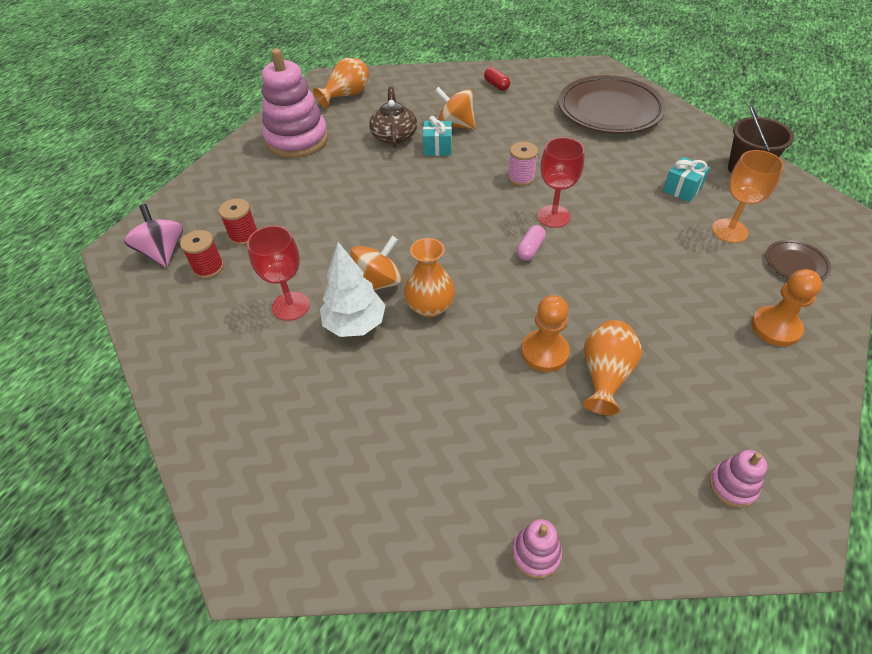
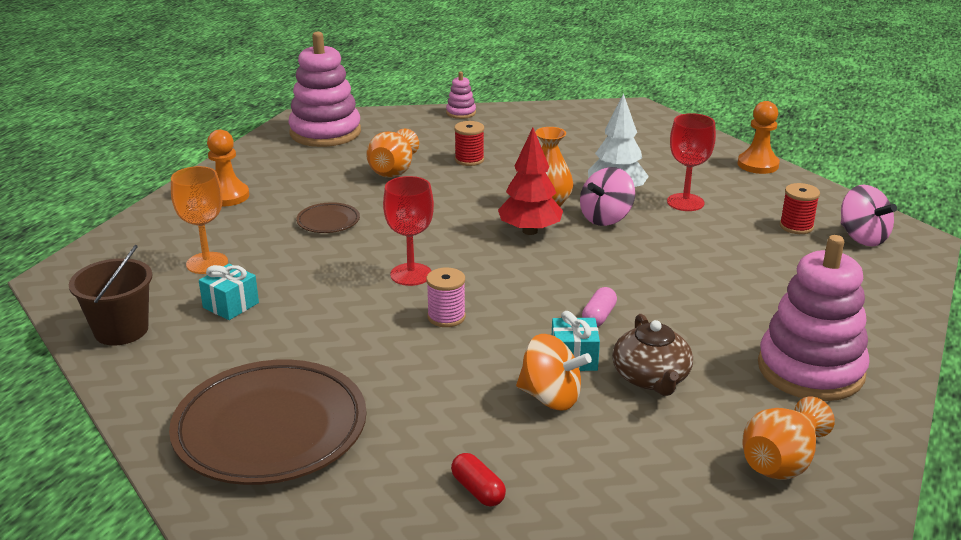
camera: 175 degrees right, 20 degrees down
(244, 235) = (783, 253): red spool -> red spool (469, 160)
(378, 283) = (606, 218): orange spinning top -> pink spinning top
(453, 266) = (529, 231): none -> red tree
(530, 249) = (444, 245): pink capsule -> pink capsule (598, 316)
(544, 352) = (441, 181): orange pawn -> orange pawn (758, 164)
(732, 486) = (325, 133): pink stacking toy -> pink stacking toy, size x2.29
(795, 264) = (162, 237): brown plate -> brown plate (328, 221)

